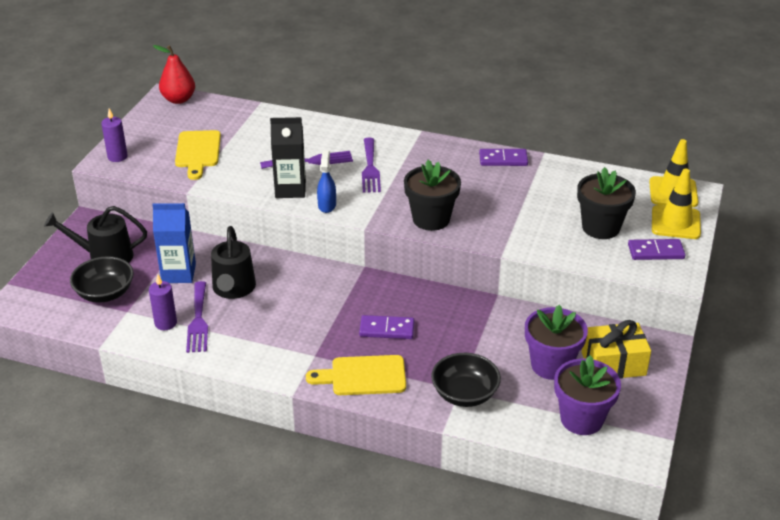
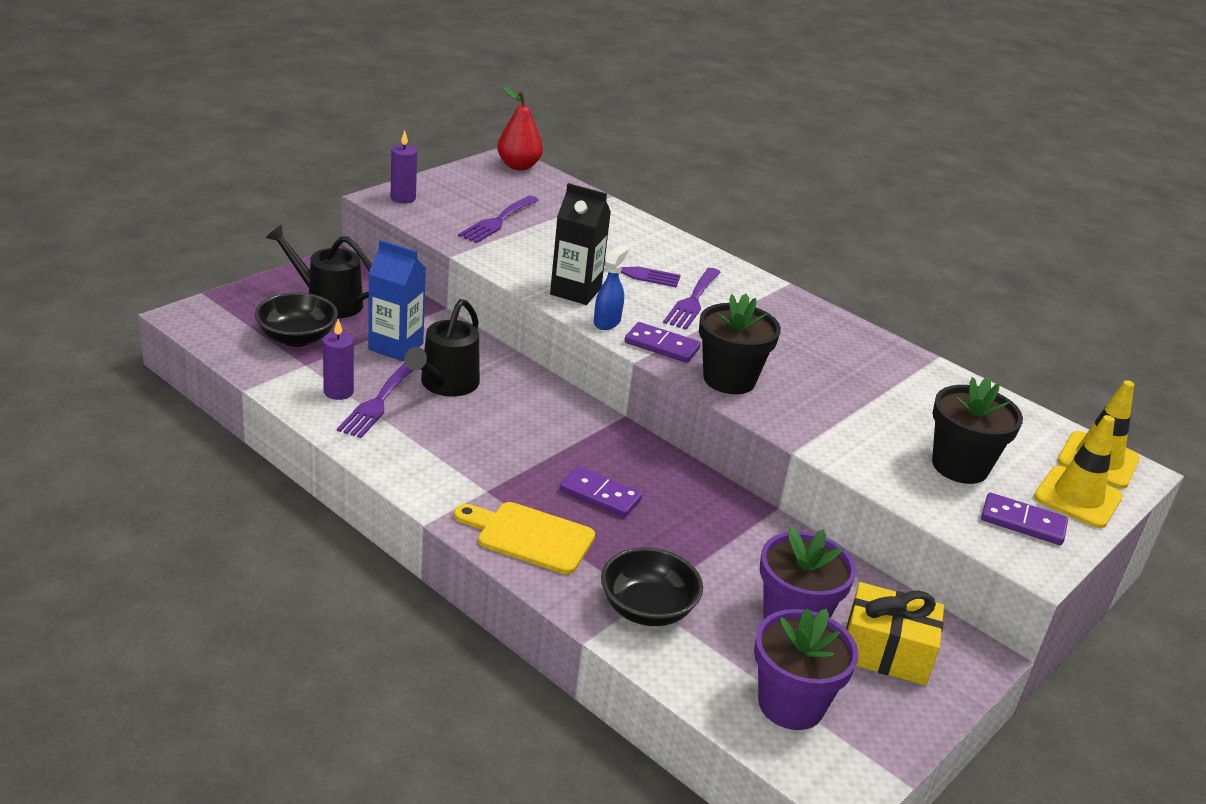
camera: 20 degrees right, 5 degrees down
(198, 152) = (497, 221): yellow cutting board -> purple fork
(503, 159) = (876, 346): purple domino -> purple domino (662, 345)

